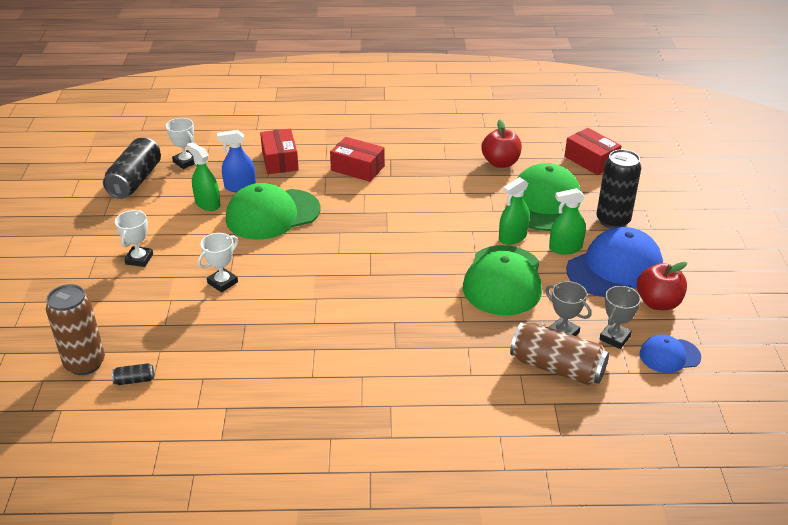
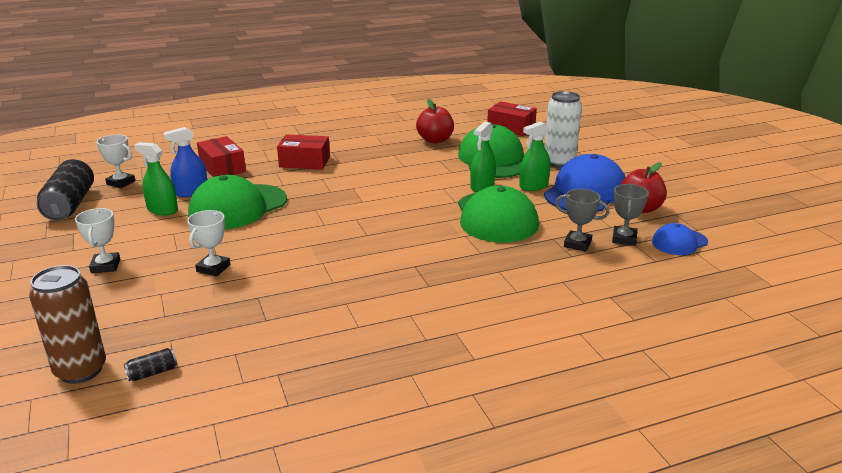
camera: 20 degrees left, 10 degrees down
(557, 367) = (591, 269): brown can -> none
(613, 221) = (559, 162): black can -> white can

